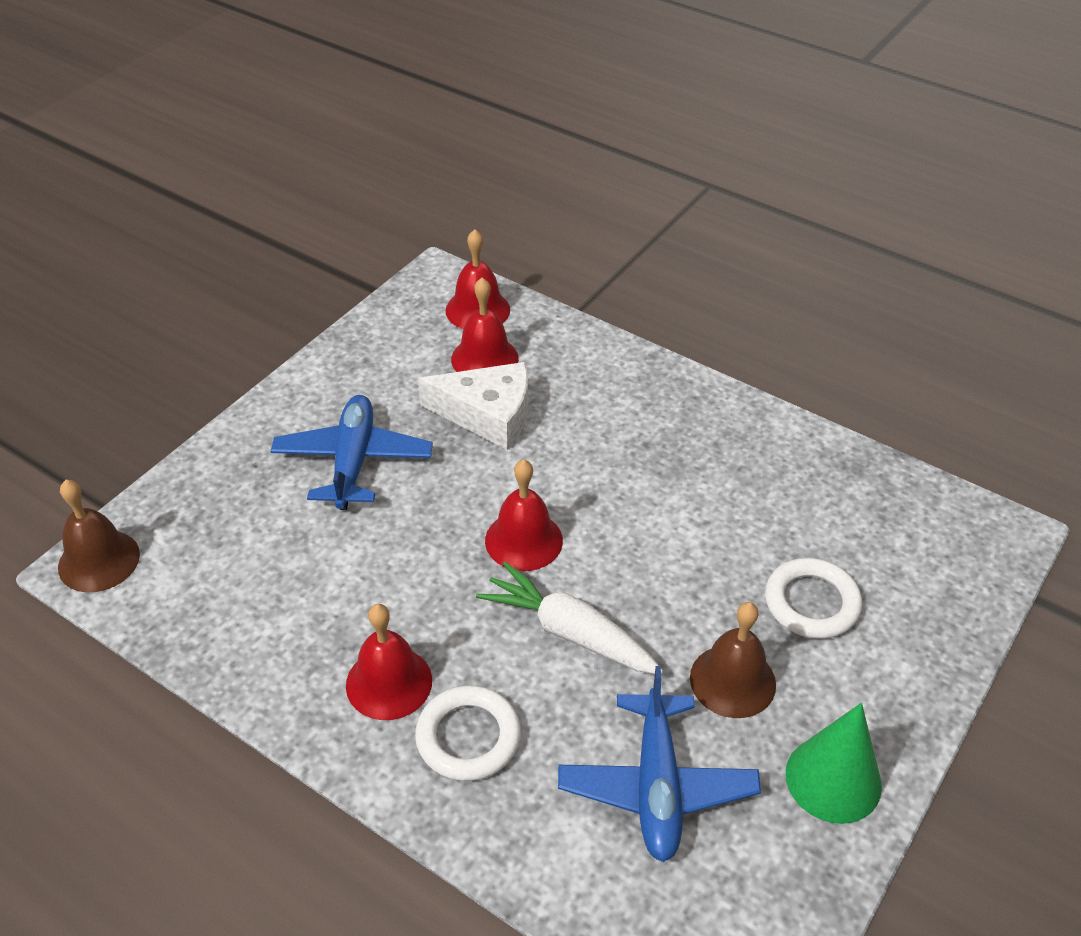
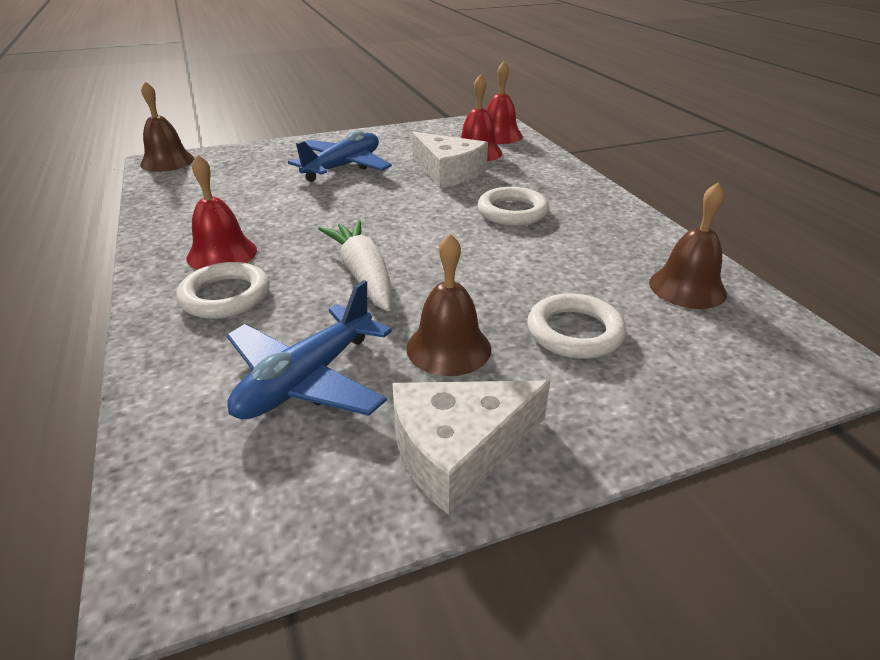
camera: 35 degrees right, 10 degrees down
(523, 540) = (394, 226): red bell -> none
(619, 456) = (512, 212): none -> white ring
(833, 779) = (458, 450): green cone -> white cheese
(853, 495) = (687, 287): none -> brown bell

